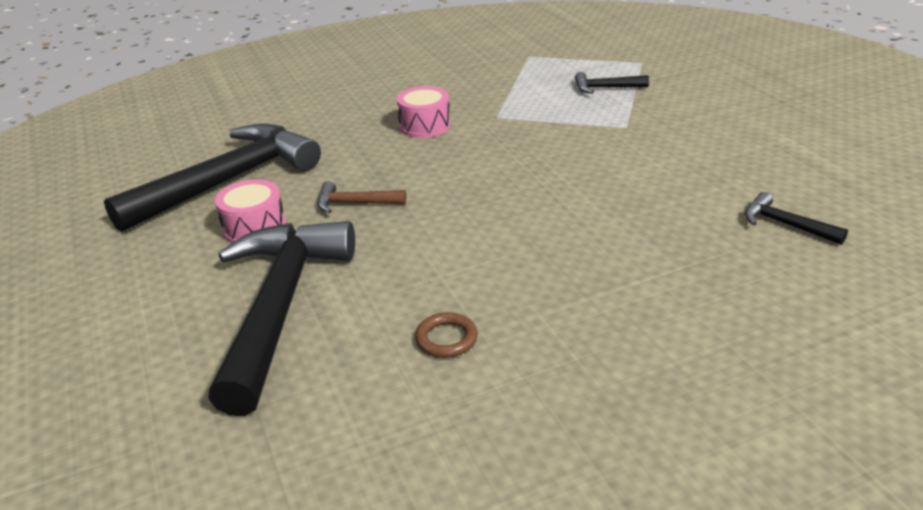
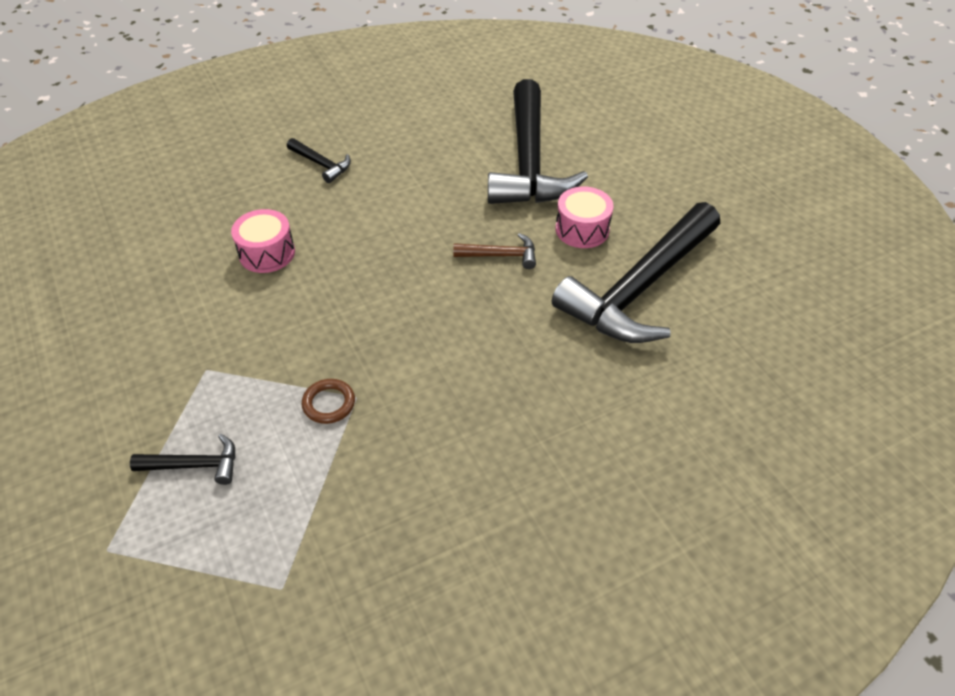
camera: 175 degrees right, 15 degrees up
(425, 126) = (446, 380): pink drum -> pink drum (267, 253)
(446, 339) = (413, 141): brown ring -> brown ring (329, 403)
(785, 224) = (137, 226): black hammer -> black hammer (321, 164)

